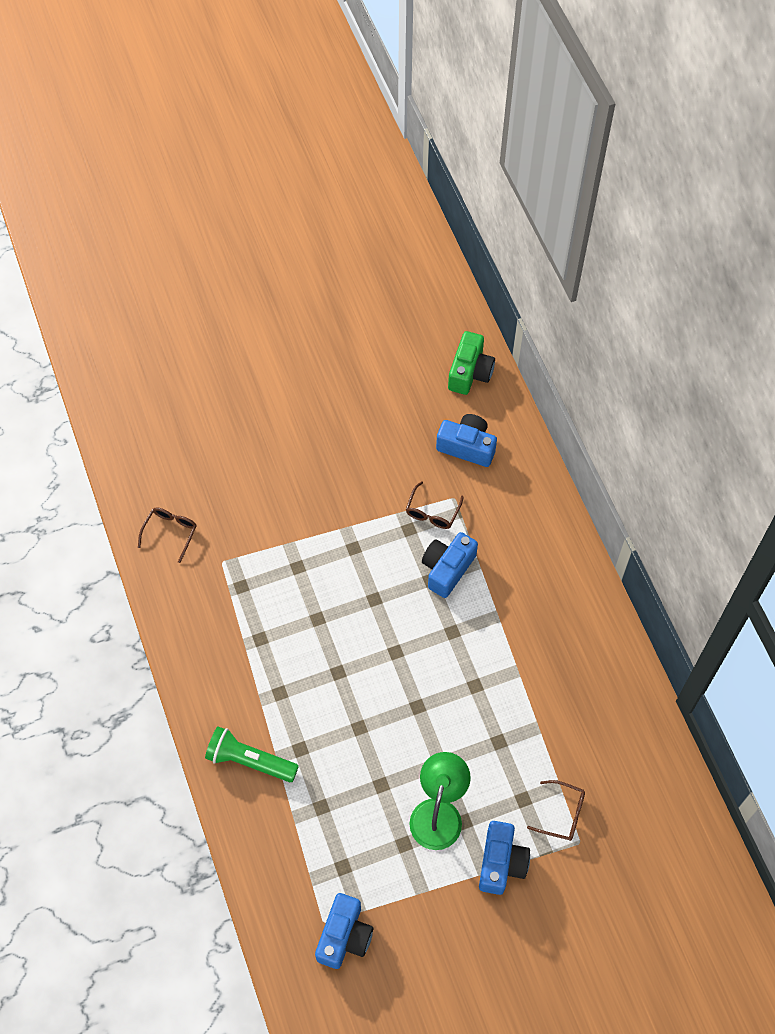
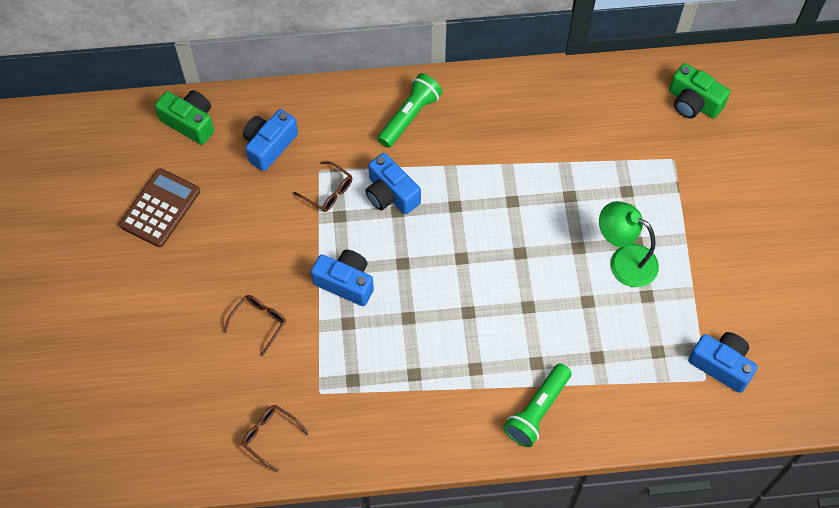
camera: 75 degrees left, 0 degrees up
(371, 376) = (160, 208): none -> brown calculator
(501, 862) = (679, 223): blue camera -> blue camera (345, 282)
(543, 564) = (410, 116): none -> green flashlight
(562, 814) = (646, 165): brown glasses -> brown glasses (259, 322)
(661, 851) = (693, 102): none -> green camera

